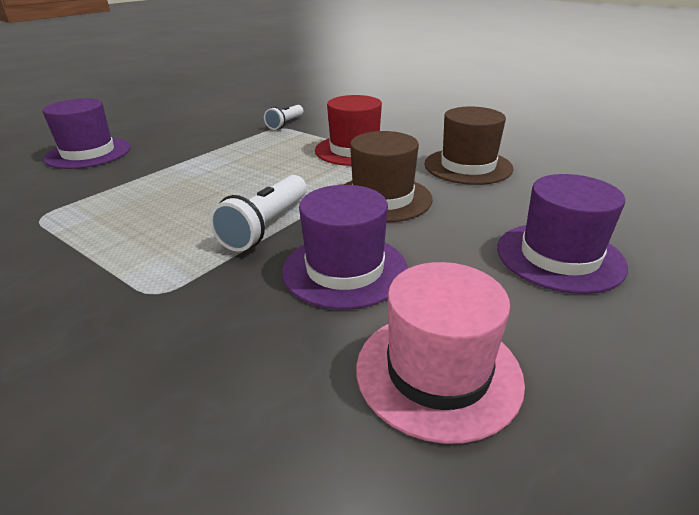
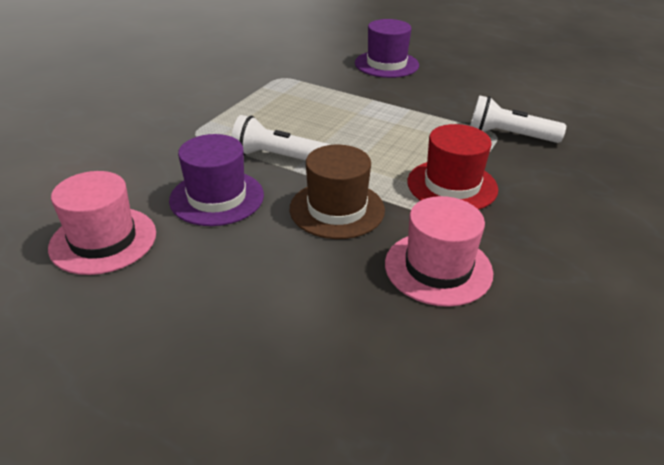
camera: 80 degrees right, 5 degrees up
(285, 124) = (509, 135): white flashlight -> white flashlight, size x1.53
(468, 166) = (438, 268): brown hat -> pink hat
(559, 256) = (235, 317): purple hat -> none

